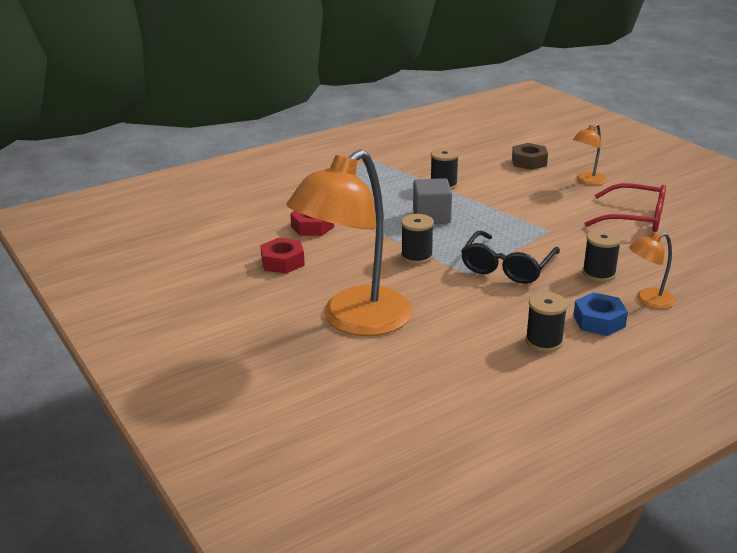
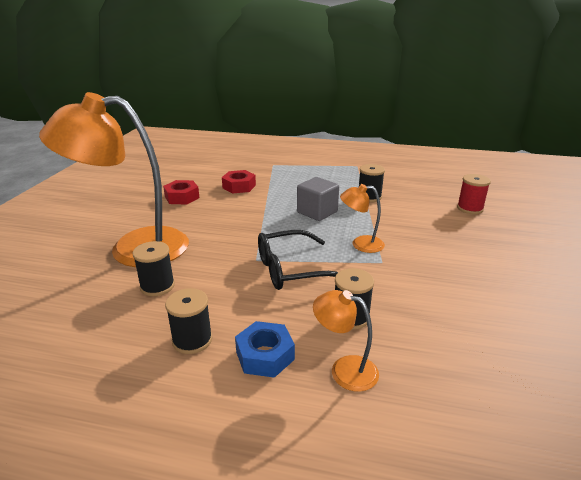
camera: 45 degrees right, 0 degrees up
(416, 256) = (252, 231): black spool -> black spool (157, 286)
(529, 162) = (470, 208): brown nut -> red spool
(587, 181) = (496, 242): orange lamp -> orange lamp (360, 244)
(634, 218) = (483, 292): red glasses -> none

